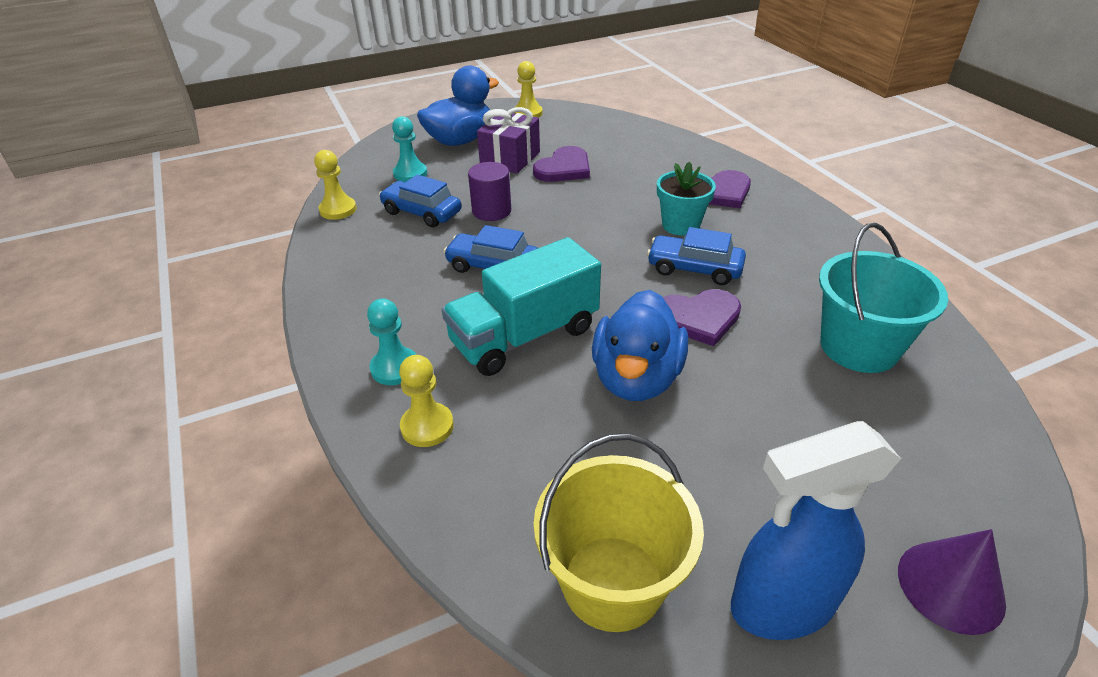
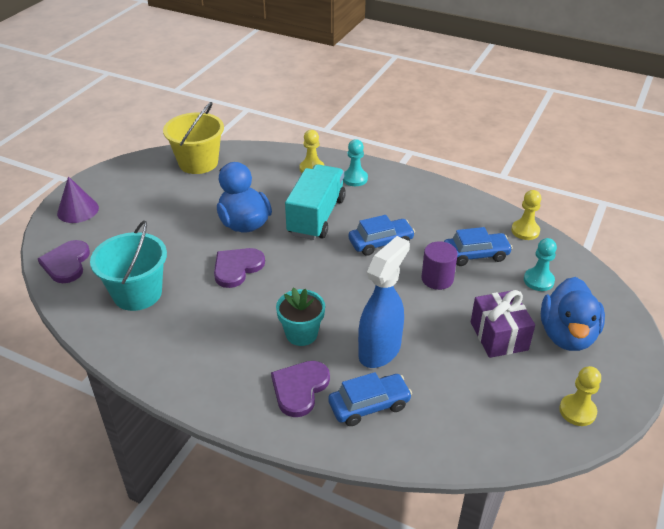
camera: 140 degrees right, 0 degrees up
(564, 168) = (445, 348): purple heart -> purple heart (66, 263)
(694, 269) = (263, 300): blue car -> blue car (369, 405)
(781, 606) = (138, 181): blue spray bottle -> blue spray bottle (380, 350)

